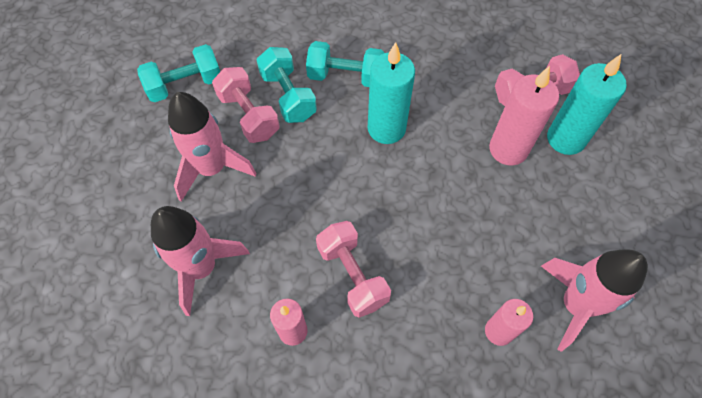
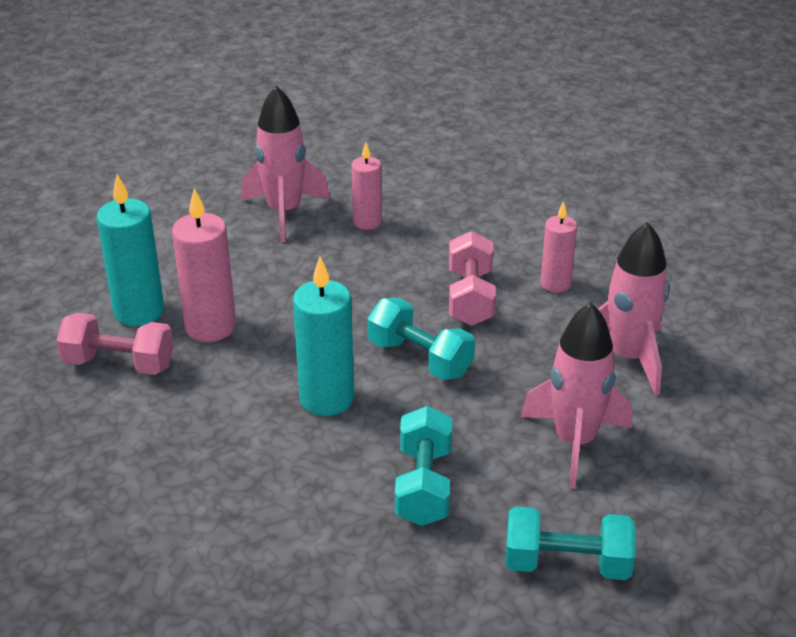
camera: 150 degrees left, 25 degrees down
(249, 115) = (493, 484): pink dumbbell -> none
(345, 76) = (326, 477): turquoise dumbbell -> turquoise dumbbell (420, 358)

